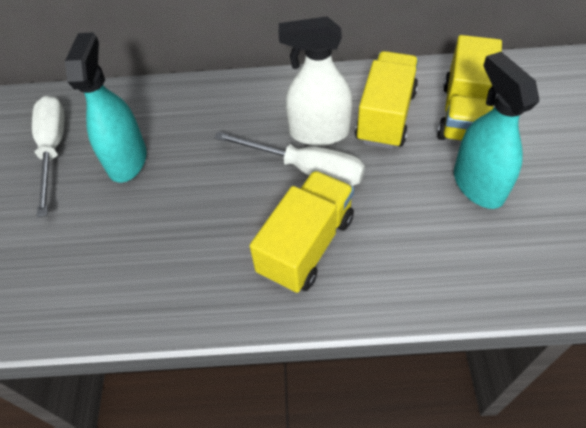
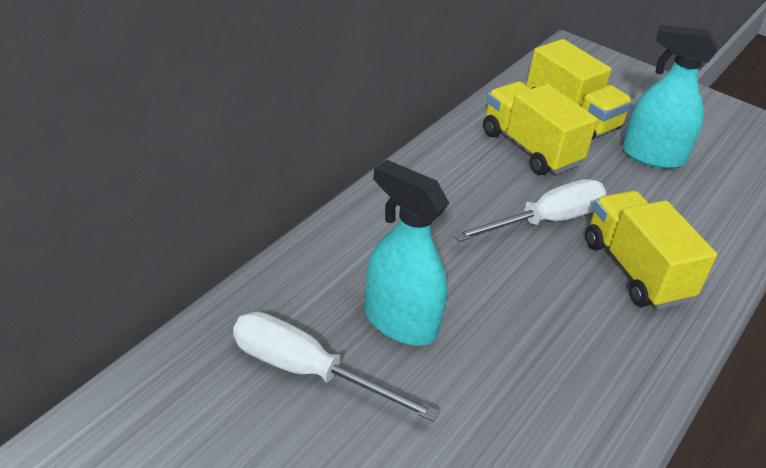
camera: 60 degrees left, 15 degrees down
(319, 132) = (508, 190): white spray bottle -> none

